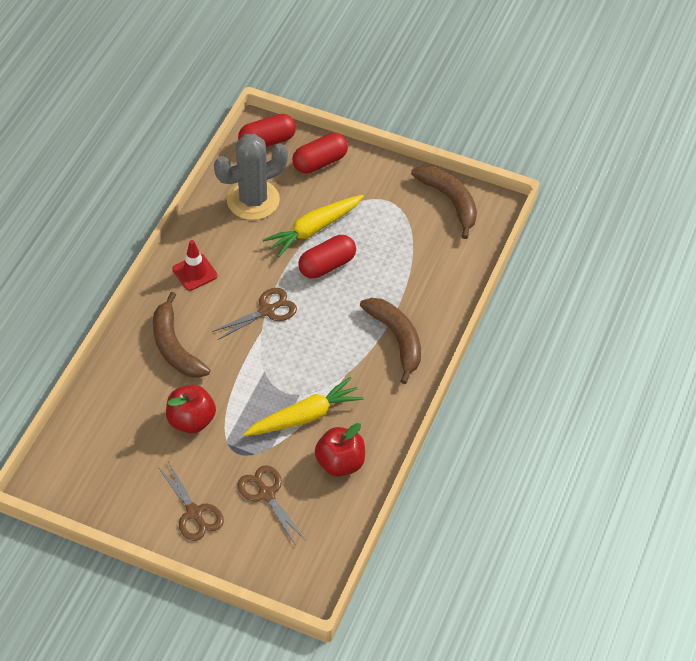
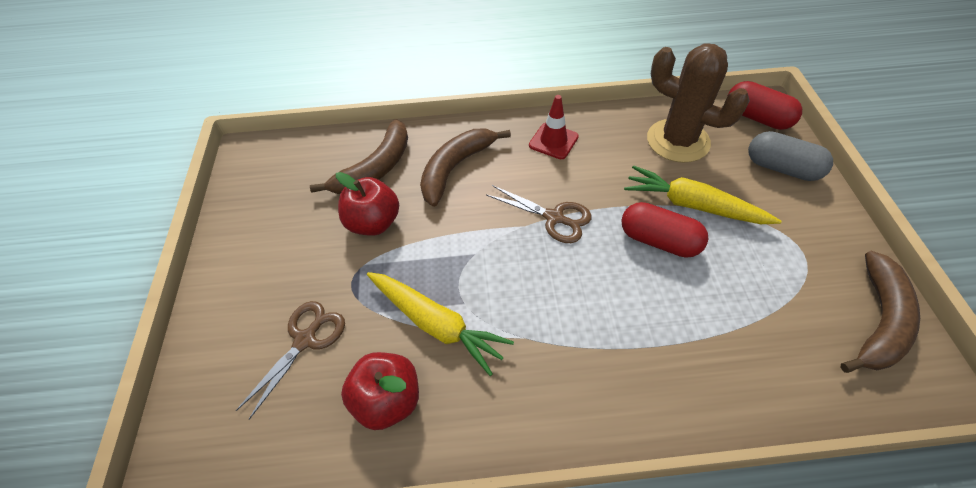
camera: 65 degrees right, 0 degrees up
(194, 513) = (253, 283): brown scissors -> none
(253, 200) = (678, 141): grey cactus -> brown cactus
(320, 162) = (781, 168): red capsule -> grey capsule
(397, 339) = (618, 369): brown banana -> brown banana (375, 168)

